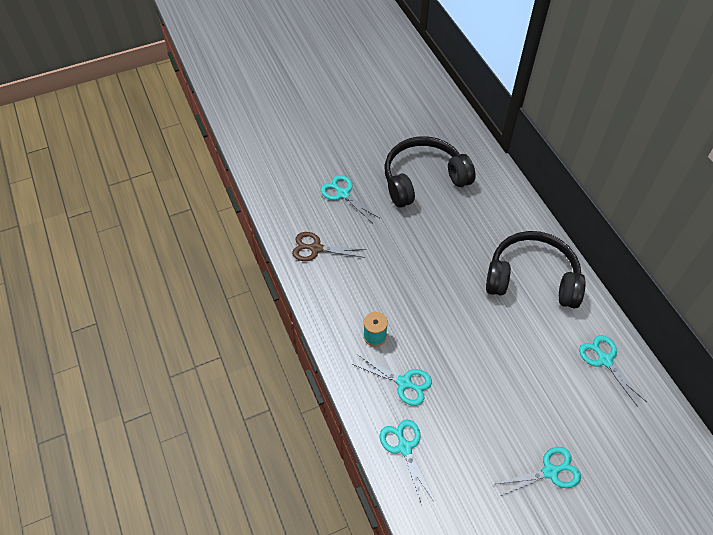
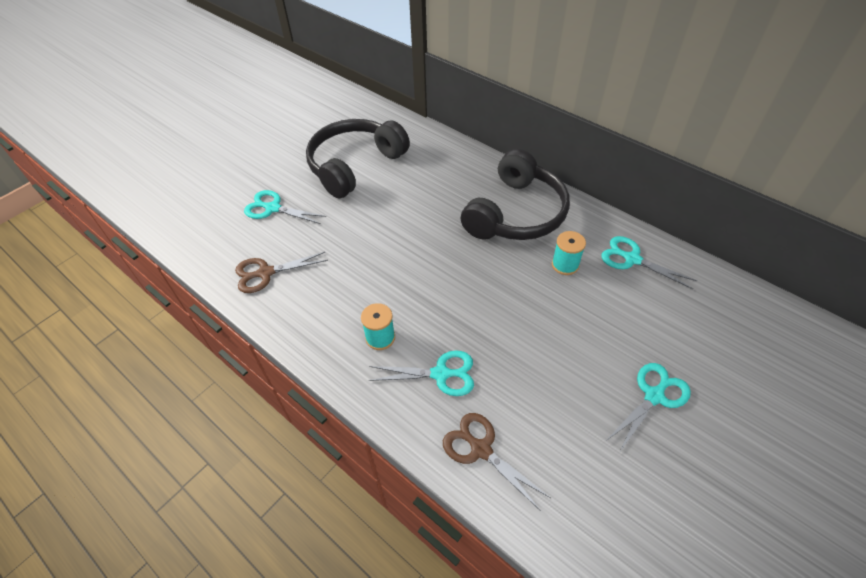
camera: 25 degrees left, 5 degrees down
(404, 447) = (480, 449): turquoise scissors -> brown scissors
(532, 278) = (515, 213): black headphones -> black headphones turned 135 degrees clockwise
(546, 340) = (565, 265): none -> turquoise spool

